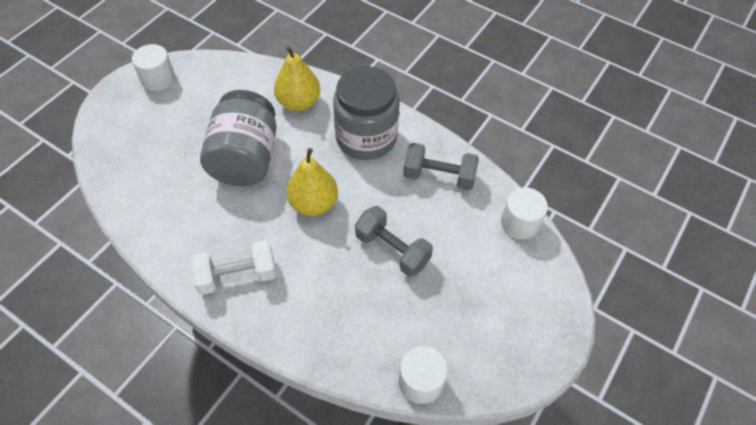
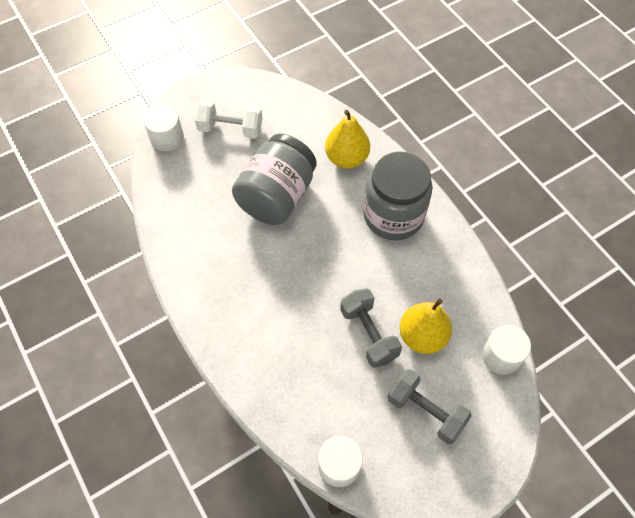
camera: 25 degrees right, 5 degrees up
(158, 79) = (233, 92): white cylinder -> white cylinder (167, 138)
(237, 276) = (225, 304): white dumbbell -> white dumbbell (230, 129)
(313, 203) = (318, 262): yellow pear -> yellow pear (422, 336)
(439, 177) = (444, 280): grey dumbbell -> grey dumbbell (425, 411)

